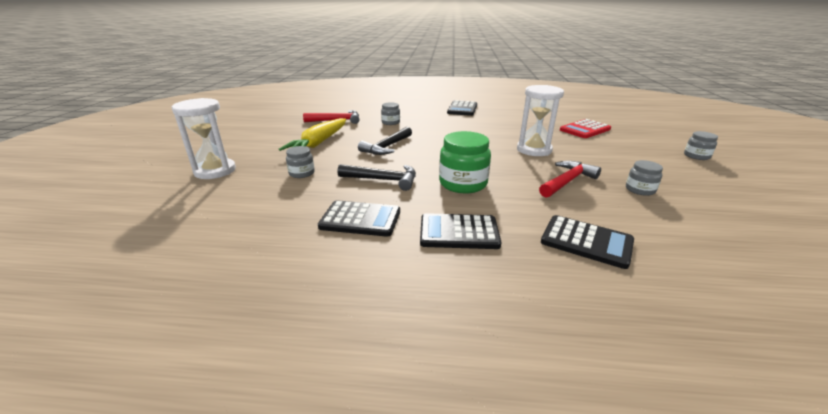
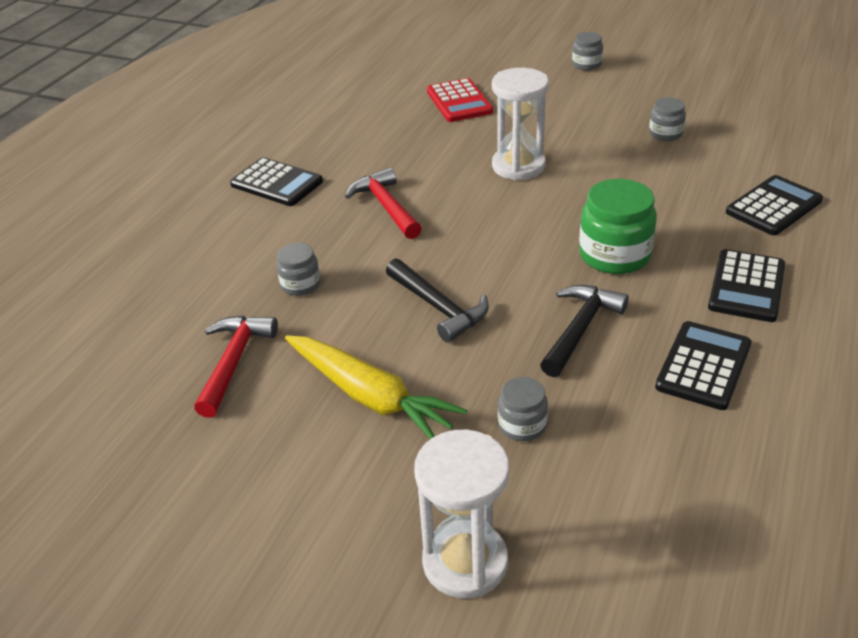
camera: 70 degrees left, 10 degrees up
(567, 181) = (630, 172): red hammer -> red hammer (386, 206)

